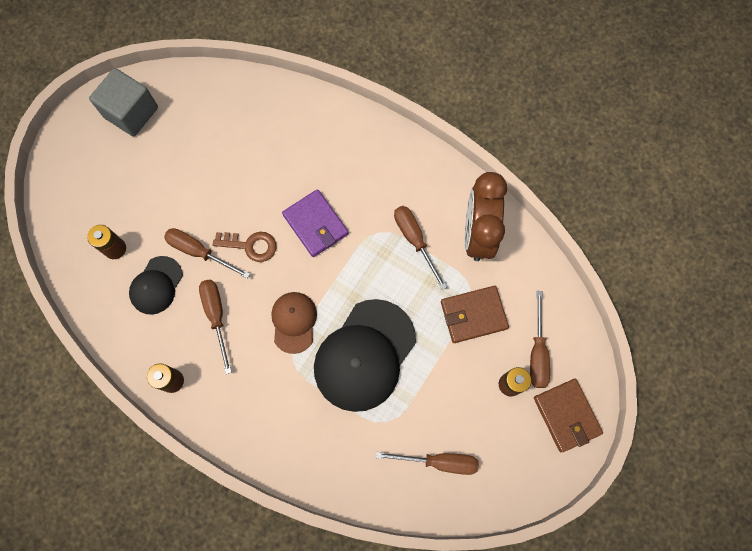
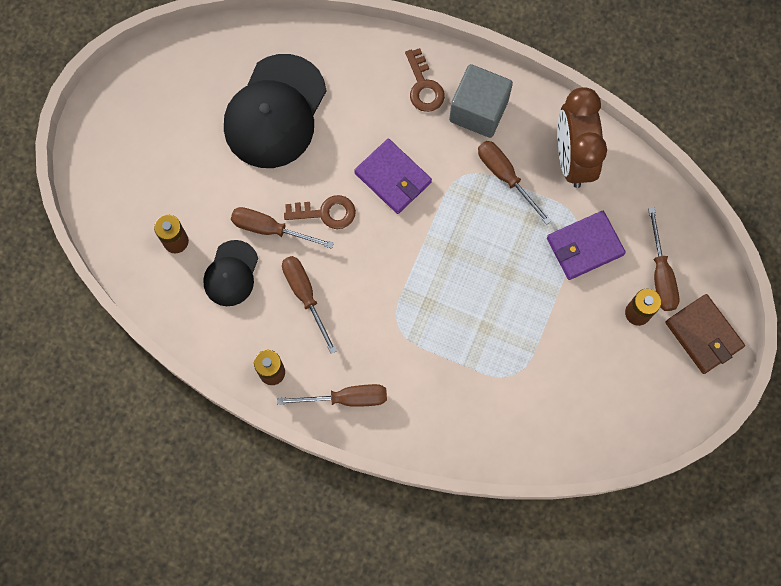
camera: 10 degrees left, 0 degrees up
(131, 112) = (158, 87): grey cube -> grey cube (478, 111)
(294, 322) = (391, 287): brown cap -> none
(359, 149) = (424, 86): none -> brown key
(364, 355) = (475, 309): black cap -> black cap (275, 112)
(439, 461) = (577, 406): brown screwdriver -> brown screwdriver (346, 398)
(473, 315) = (584, 246): brown wallet -> purple wallet

